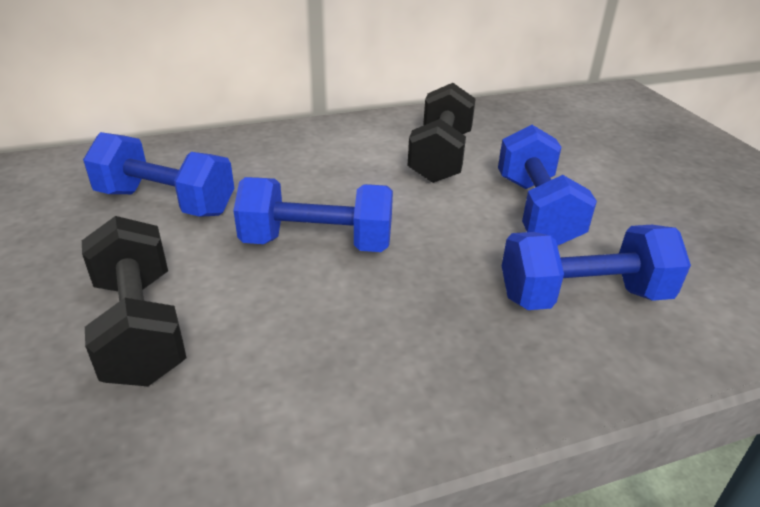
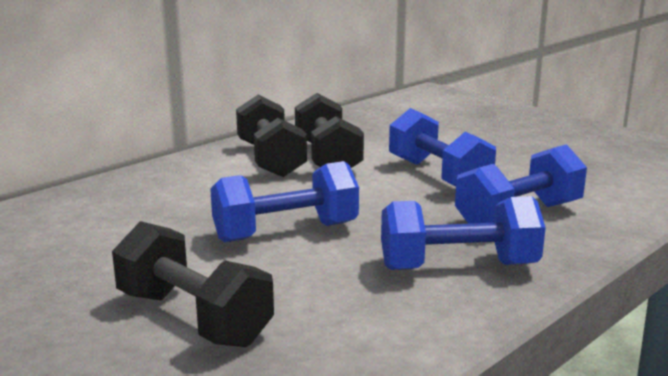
camera: 25 degrees left, 15 degrees down
(166, 202) = (108, 237): blue dumbbell -> blue dumbbell (458, 266)
(384, 146) = (270, 160): none -> black dumbbell

